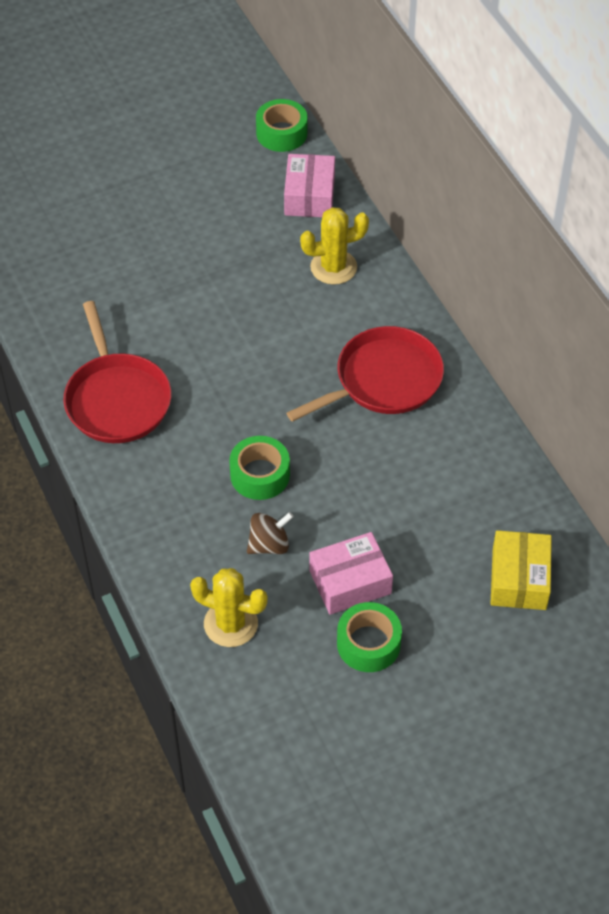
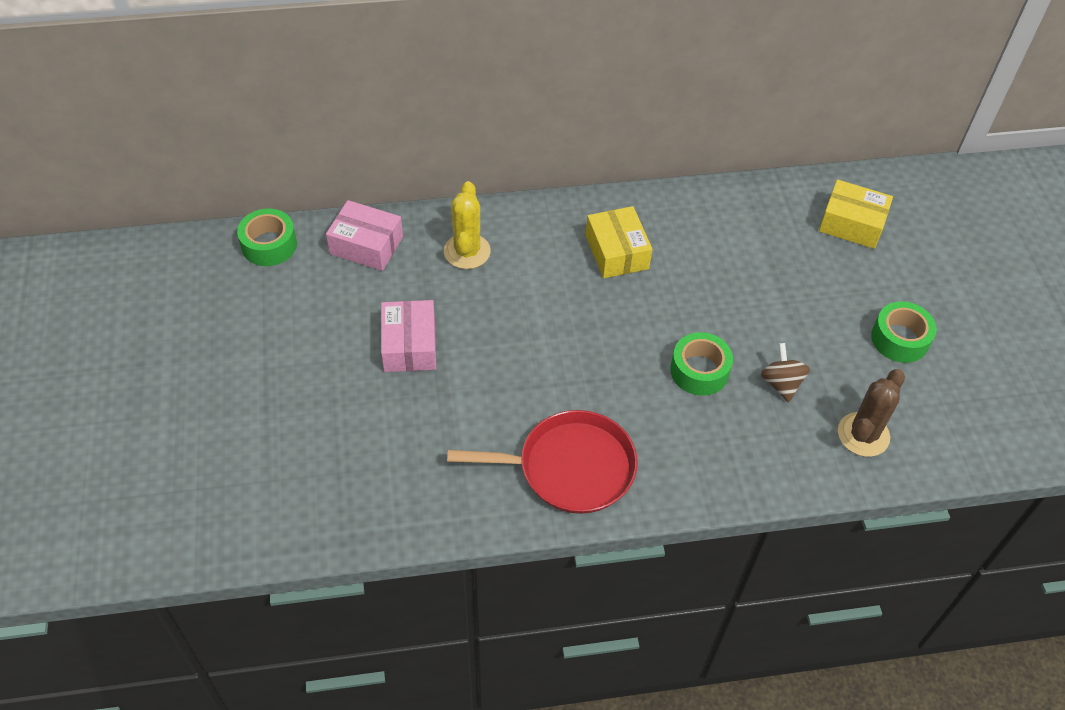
camera: 75 degrees left, 0 degrees up
(231, 624) = (863, 435): yellow cactus -> brown cactus
(350, 582) = (833, 335): pink box -> pink box (409, 345)
(383, 380) = (617, 252): red pan -> yellow box

